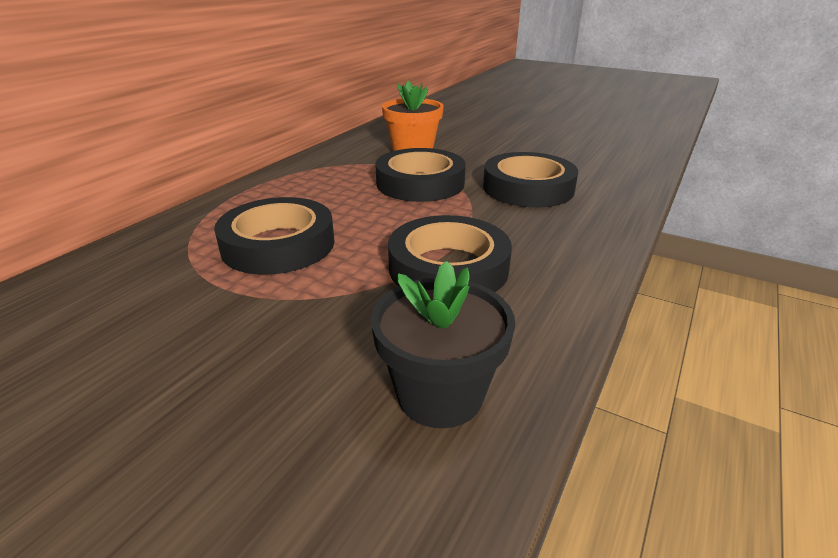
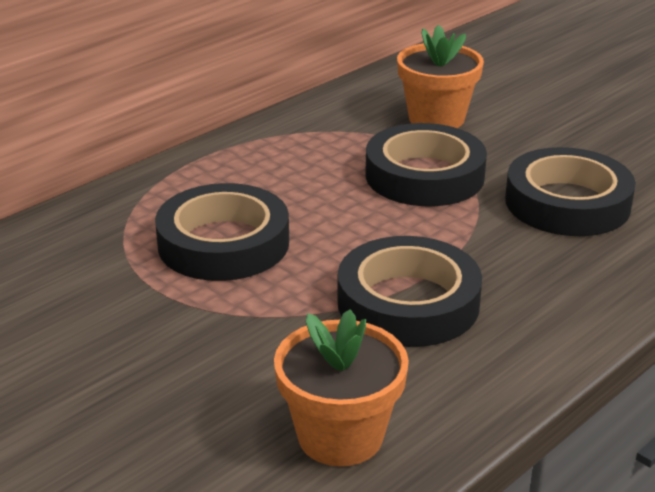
camera: 15 degrees right, 0 degrees up
(440, 394) = (340, 436): black flower pot -> orange flower pot

